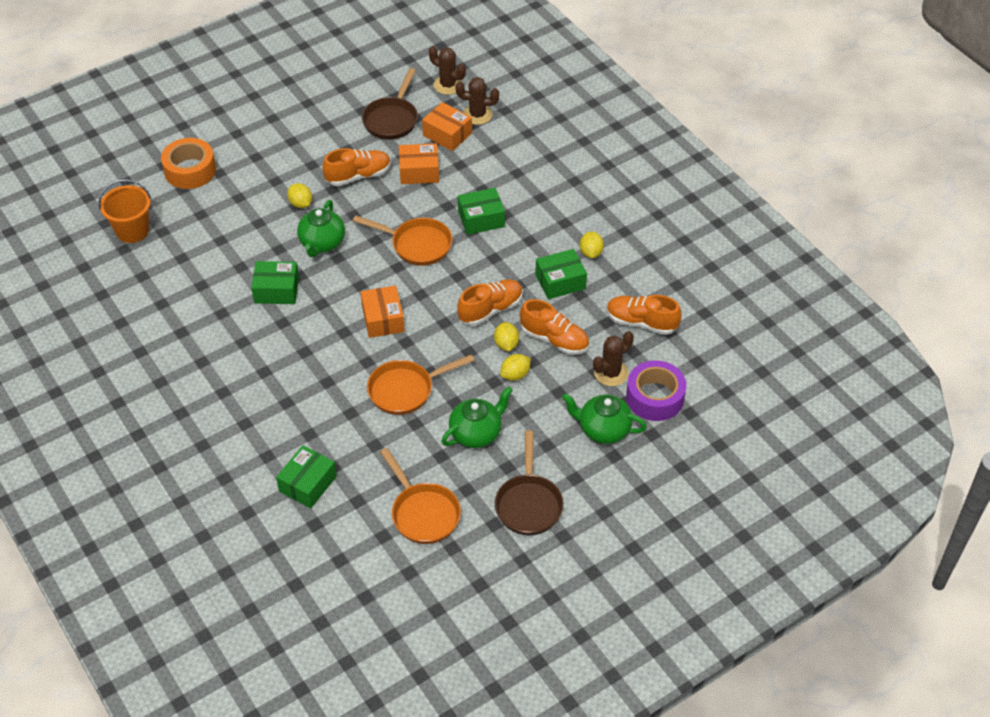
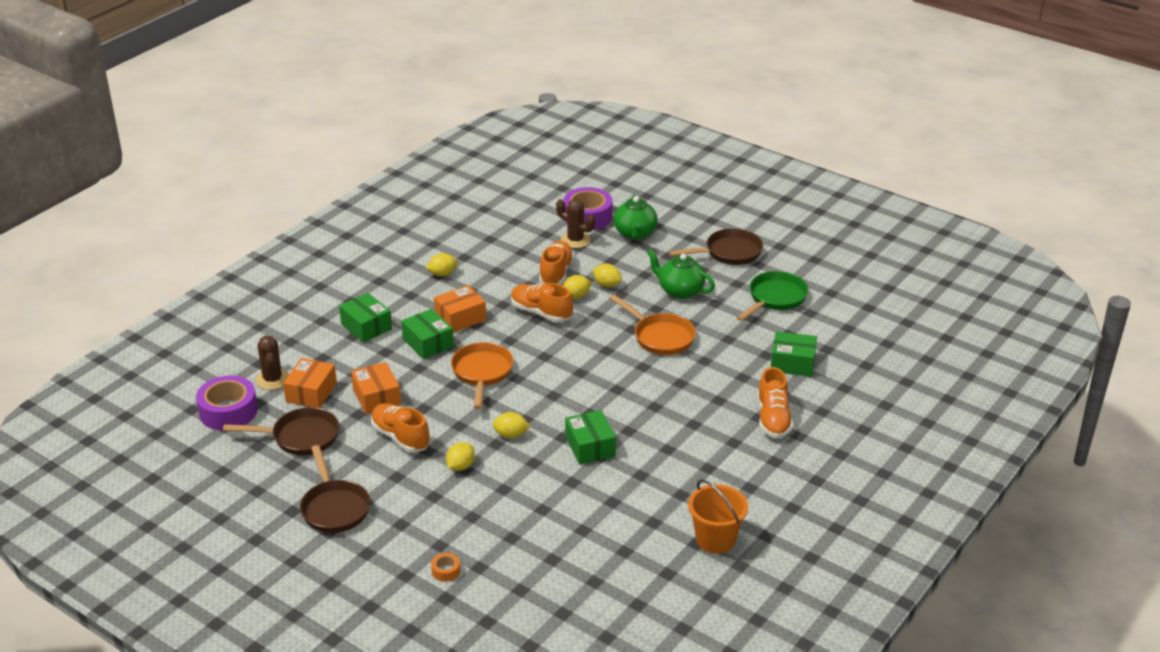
camera: 110 degrees left, 15 degrees down
(132, 231) = (563, 584): orange bucket -> orange bucket (715, 539)
(190, 170) = (446, 571): orange tape -> orange tape, size x0.44
(296, 125) = (334, 507): none -> brown pan
(322, 243) = (511, 435): green teapot -> yellow lemon
(383, 319) = (587, 370): orange box -> orange box (460, 318)
(423, 513) = (775, 298): orange pan -> green pan
(448, 85) = (228, 411): brown cactus -> purple tape
(560, 282) = (487, 283): green box -> green box (366, 326)
(641, 322) = (512, 235): orange shoe -> orange shoe (773, 419)

